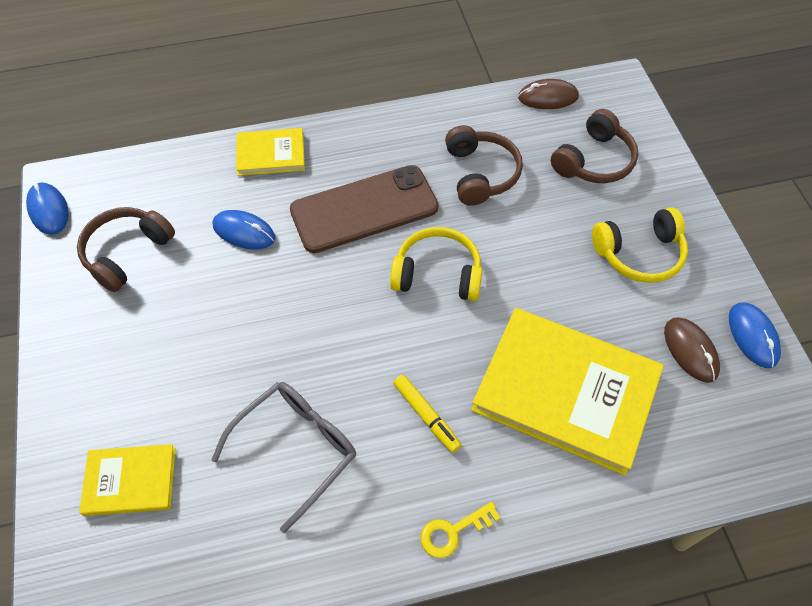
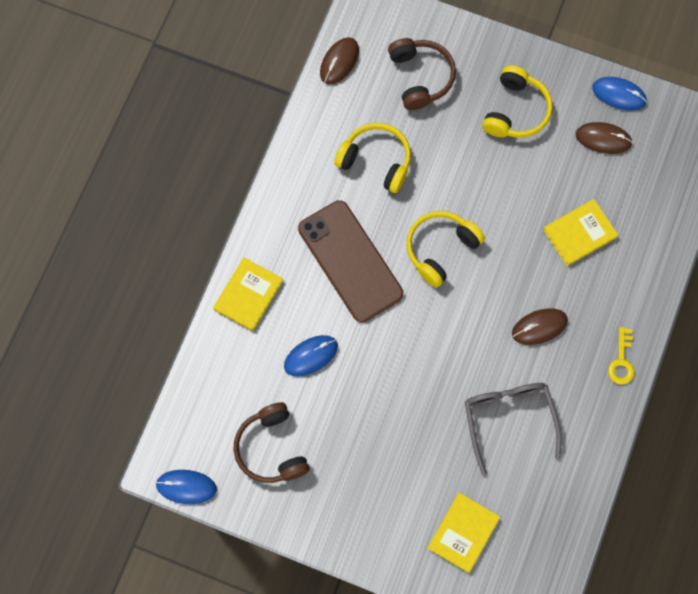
camera: 55 degrees left, 15 degrees up
(364, 209) = (350, 261): brown phone -> brown phone turned 45 degrees counterclockwise
(426, 416) = (539, 327): yellow marker -> brown mouse
(480, 174) = (376, 161): brown headphones -> yellow headphones
(565, 392) = (579, 233): yellow book -> yellow book, size x0.51

